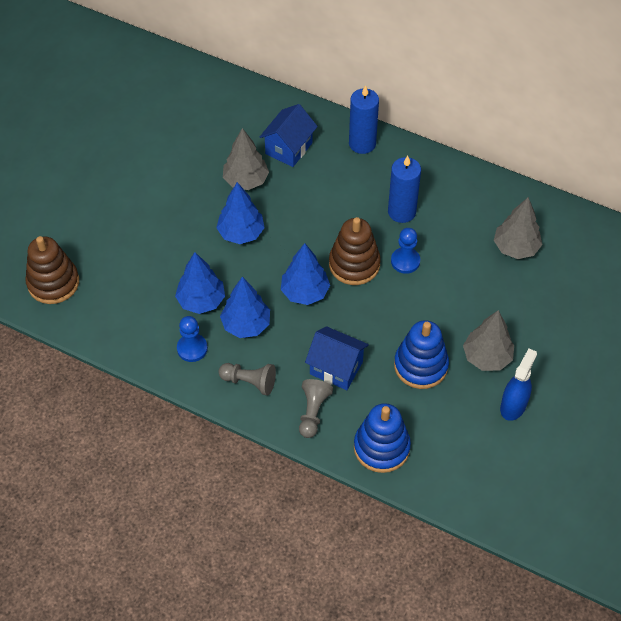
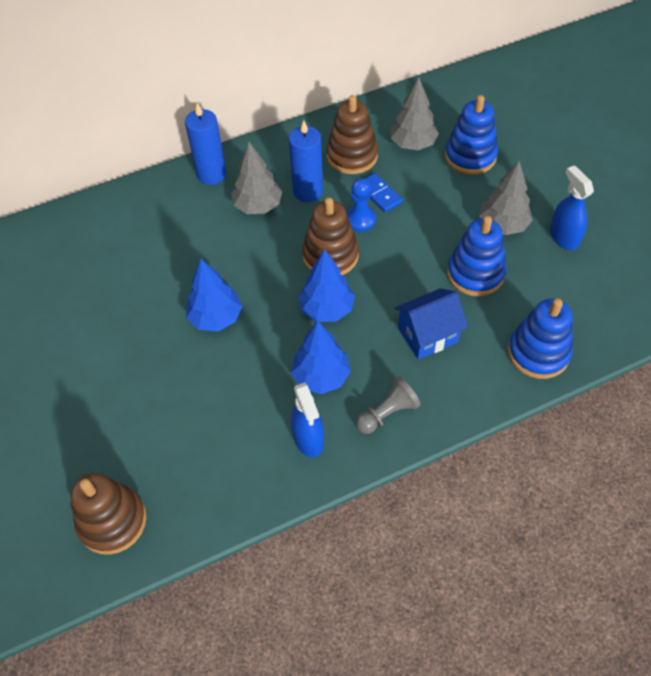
camera: 50 degrees left, 0 degrees up
(192, 348) = (308, 439): blue pawn -> blue spray bottle
(201, 301) = (261, 397): blue tree -> none
(246, 180) = (162, 278): grey tree -> grey tree (258, 206)
(288, 148) = (161, 226): blue house -> none
(313, 412) = (461, 382): grey pawn -> none
(442, 258) = (380, 194): none -> blue domino
(464, 216) = (352, 156): none -> brown stacking toy
(540, 294) = (470, 156): none -> blue stacking toy

